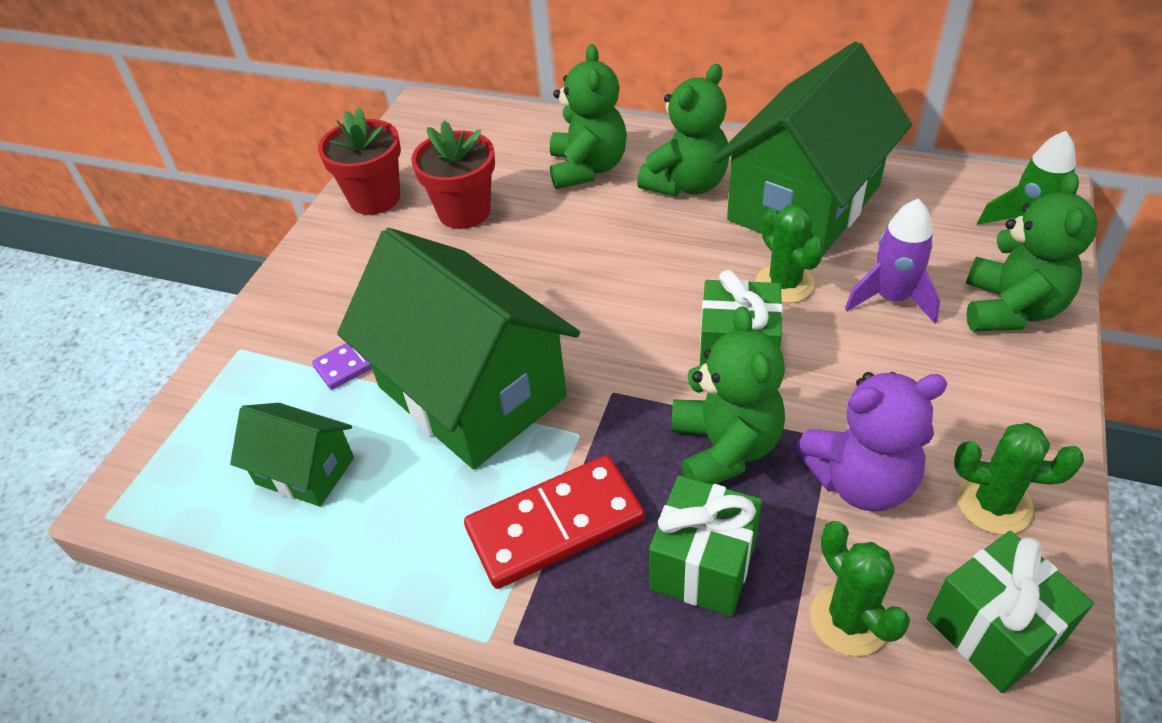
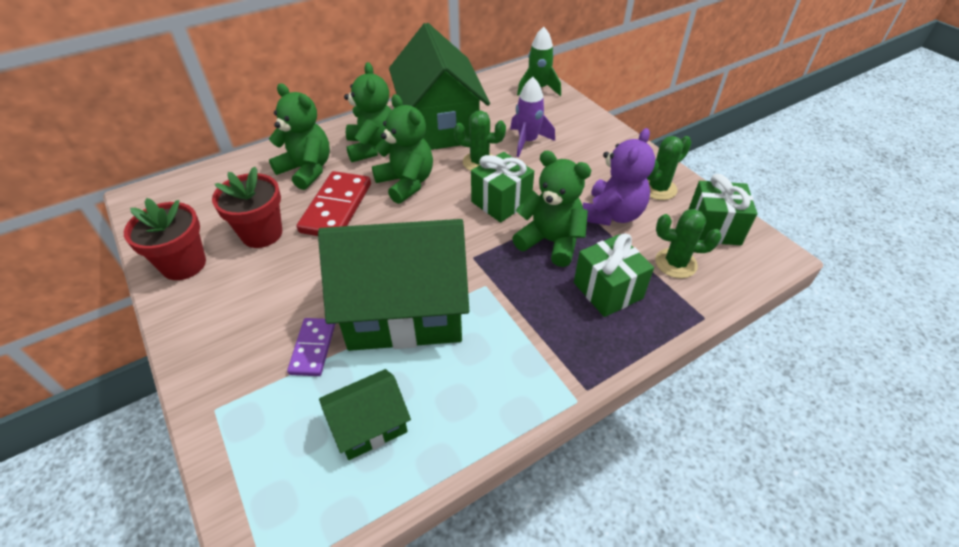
camera: 55 degrees left, 0 degrees up
(555, 524) = (532, 329): red domino -> red domino (336, 208)
(1010, 309) = (571, 119): green teddy bear -> green teddy bear (406, 183)

